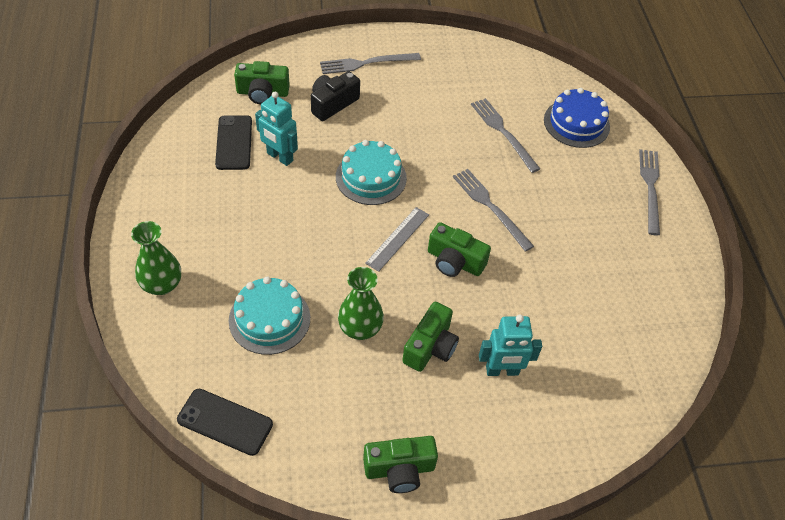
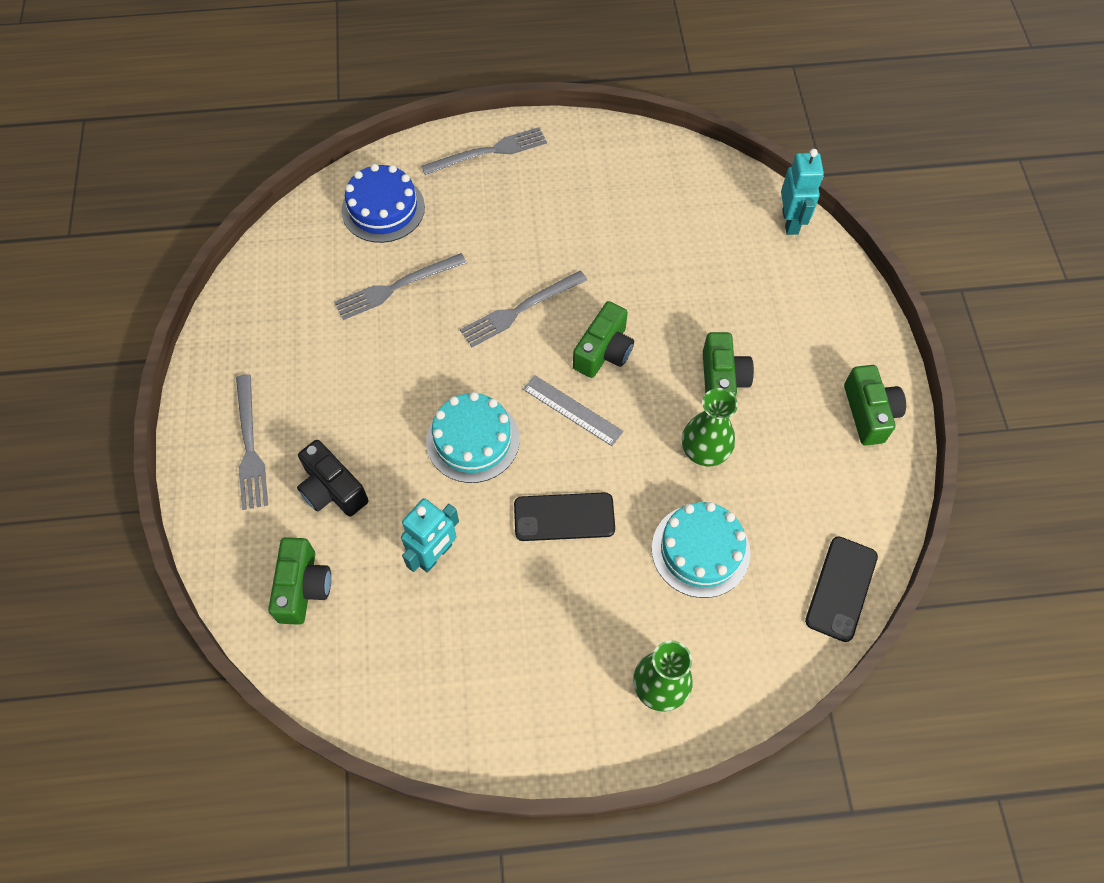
camera: 85 degrees left, 10 degrees up
(234, 143) = (405, 619): black phone -> black phone (564, 517)
(430, 347) = (722, 380): green camera -> green camera turned 60 degrees clockwise
(502, 371) = (744, 315): turquoise robot -> turquoise robot (790, 222)
(650, 188) = (489, 152): grey fork -> grey fork turned 150 degrees clockwise

